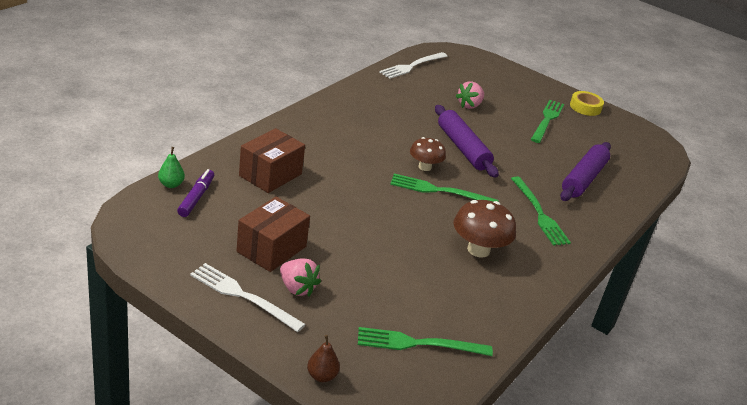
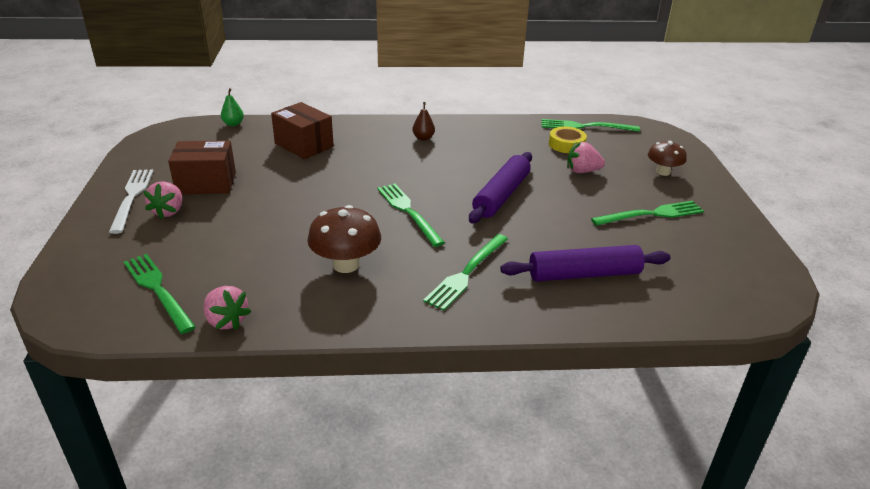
camera: 55 degrees right, 0 degrees up
(196, 197) = (231, 136): purple marker -> none
(270, 175) = (304, 145): brown box -> brown box turned 45 degrees clockwise
(322, 376) = (65, 265): brown pear -> brown pear (423, 138)
(412, 66) = (585, 126): white fork -> green fork
(424, 167) = (433, 192): brown mushroom -> brown mushroom (663, 172)
(494, 330) = (226, 321): none -> pink strawberry
(585, 107) = (731, 224): yellow tape -> yellow tape (566, 144)

